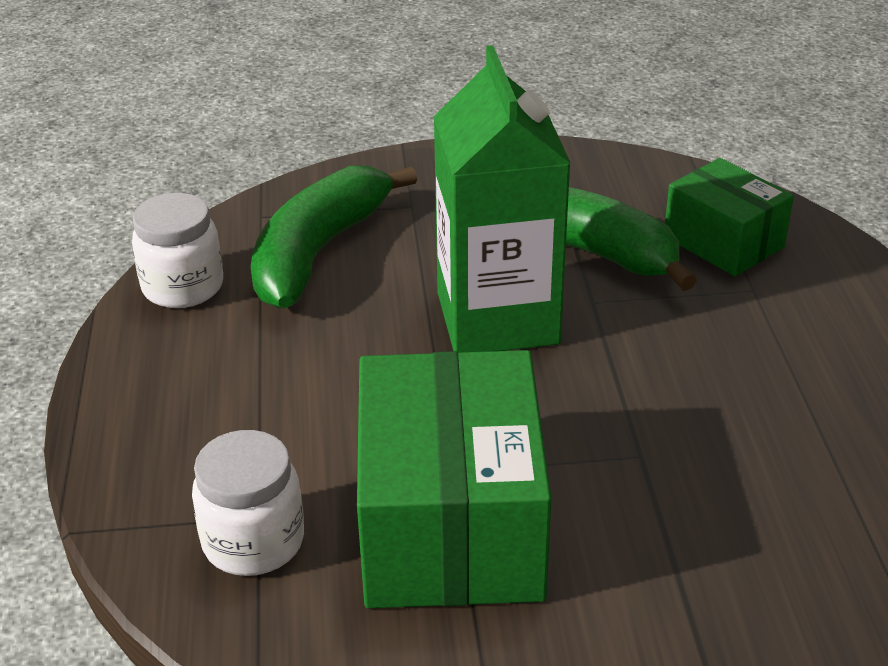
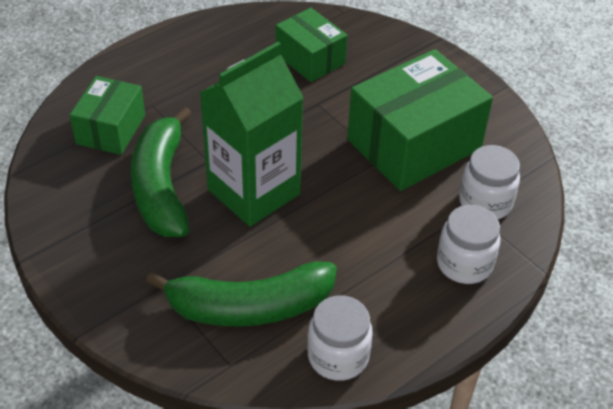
camera: 125 degrees left, 10 degrees up
(178, 454) = (464, 264): none -> white jar
(771, 498) = (310, 59): none -> green box

